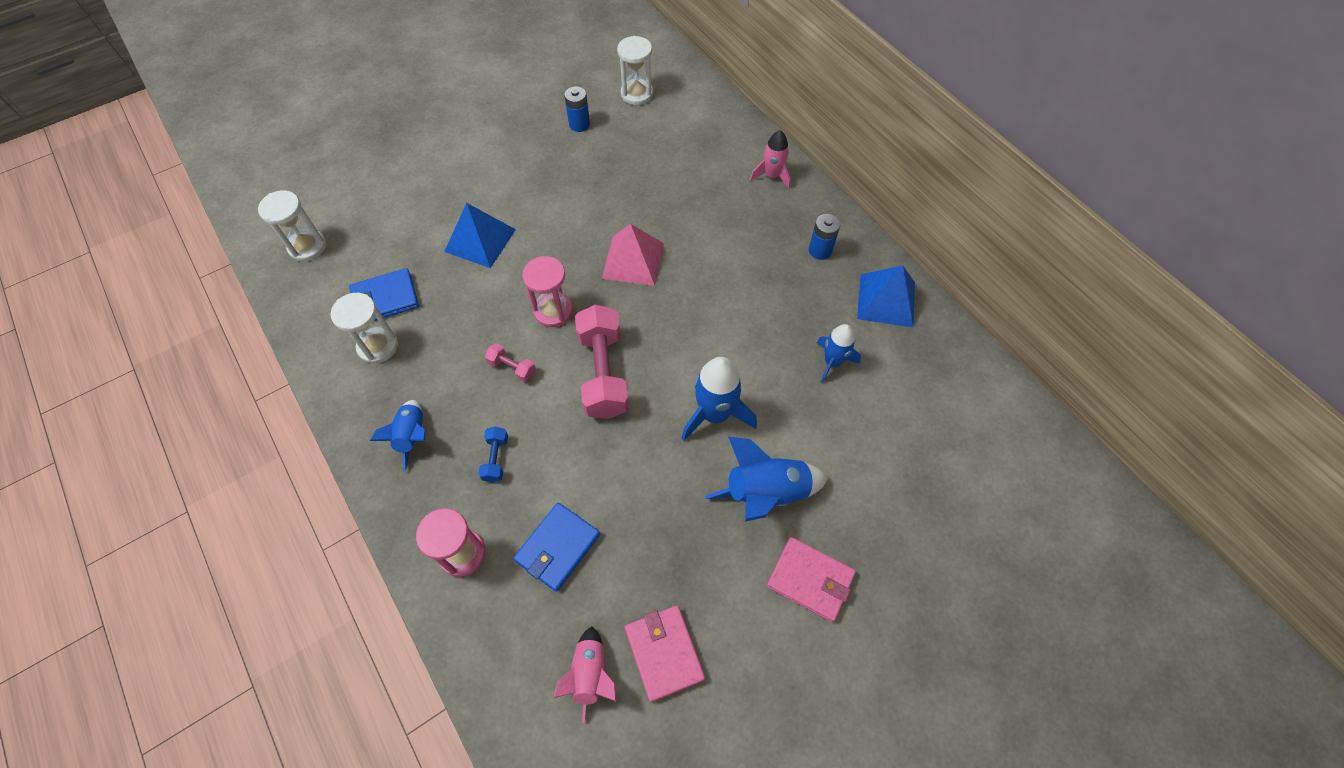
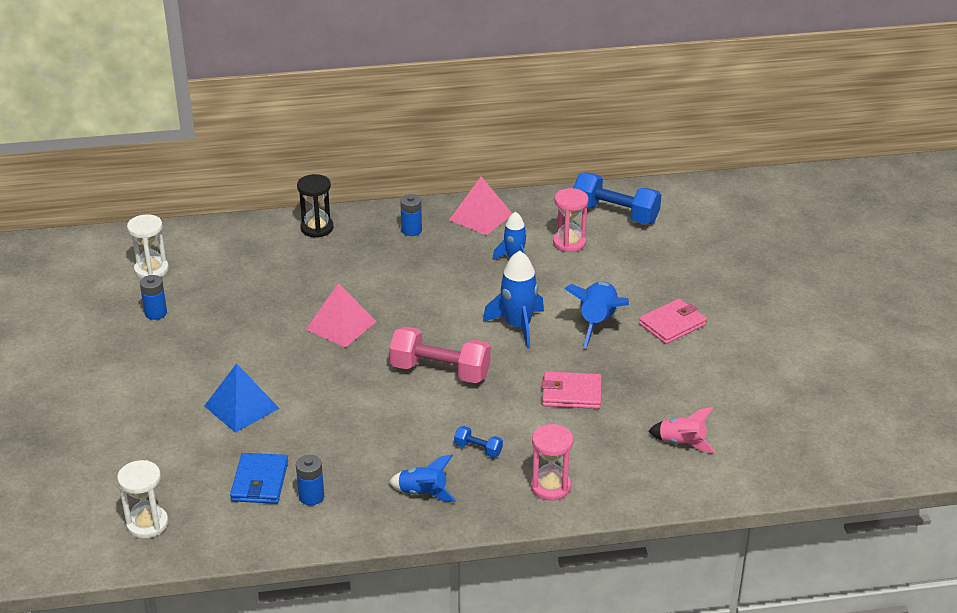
camera: 65 degrees left, 25 degrees down
(378, 346) = (311, 496): white hourglass -> blue battery
(512, 368) = (397, 420): pink dumbbell -> none
(553, 311) = (357, 383): pink hourglass -> pink hourglass (569, 243)
(558, 547) = (577, 434): blue wallet -> none
(664, 653) = (686, 404): pink wallet -> pink wallet (571, 393)
(772, 176) = (317, 228): pink rocket -> black hourglass
(886, 300) = (481, 217): blue pyramid -> pink pyramid
(988, 431) = (615, 214): none -> blue dumbbell

